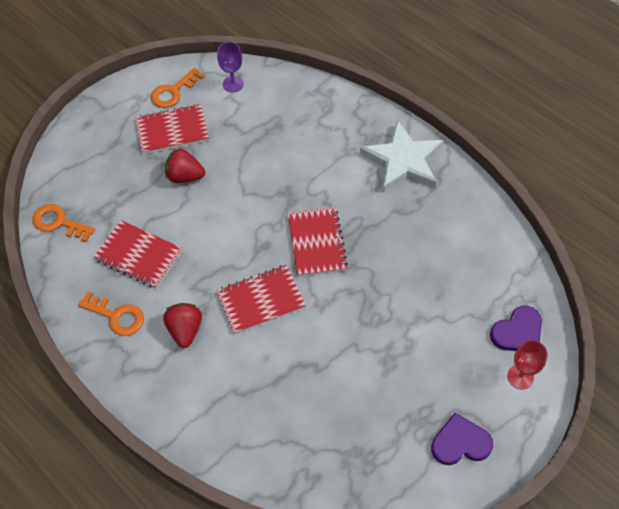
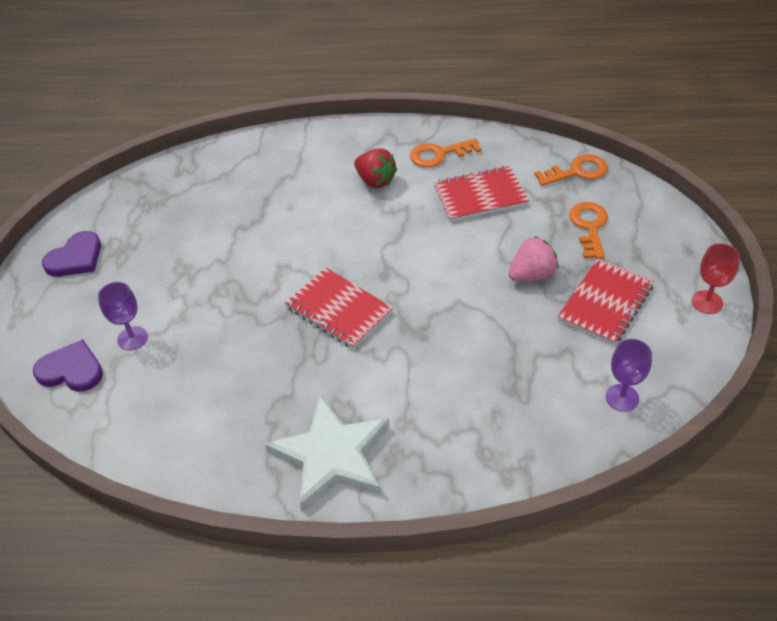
camera: 140 degrees right, 10 degrees down
(173, 92) = (665, 340): orange key -> orange key (589, 227)
(185, 176) = (532, 275): red strawberry -> pink strawberry
(261, 300) = (338, 236): red notebook -> none
(462, 326) = (132, 338): none -> purple goblet
(518, 332) = (71, 370): purple heart -> purple heart turned 90 degrees clockwise
(520, 377) = (47, 335): red goblet -> red goblet (707, 302)

